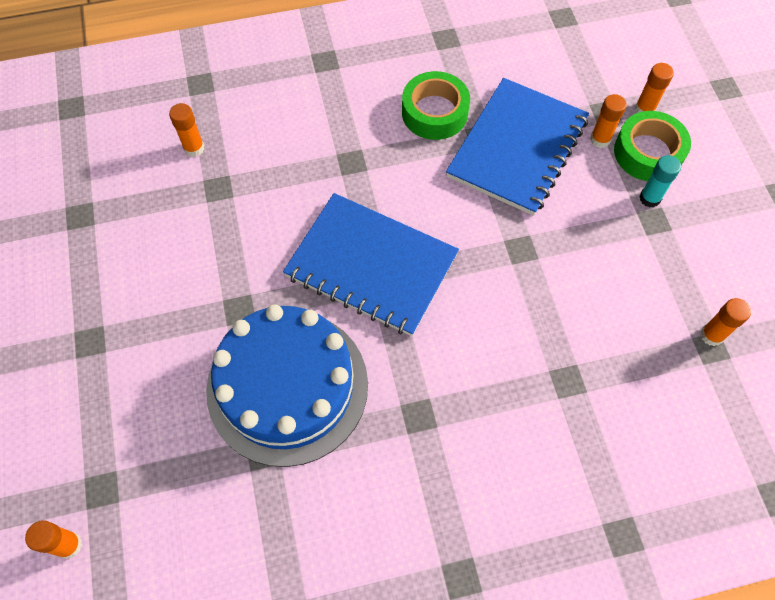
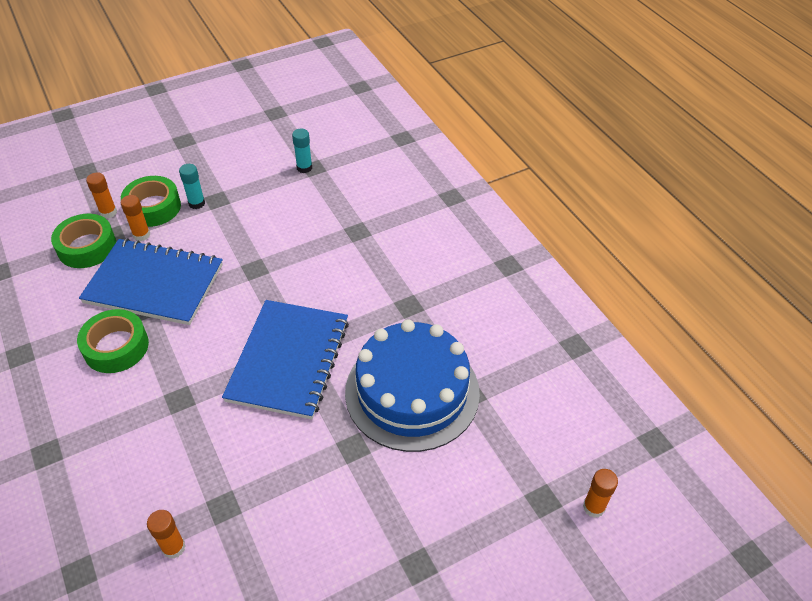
camera: 105 degrees left, 15 degrees down
(588, 89) = (87, 247): none -> green tape
(711, 335) = (304, 168): orange glue stick -> turquoise glue stick

